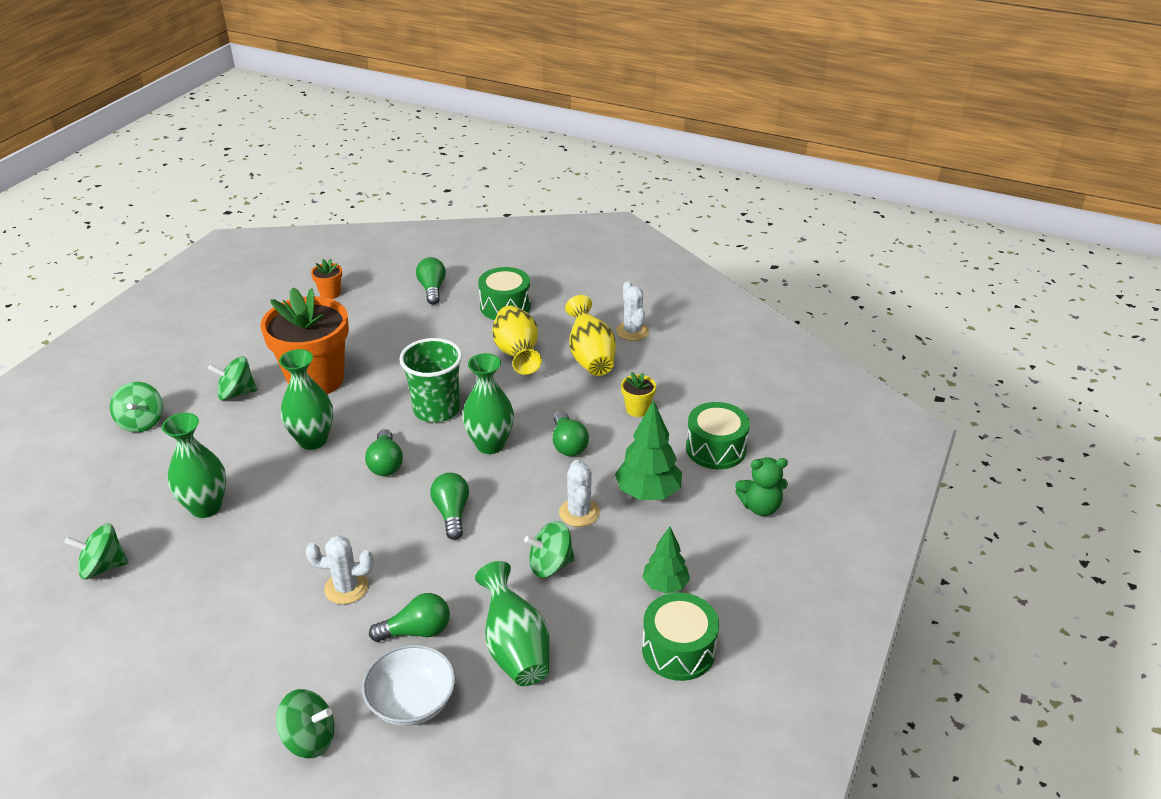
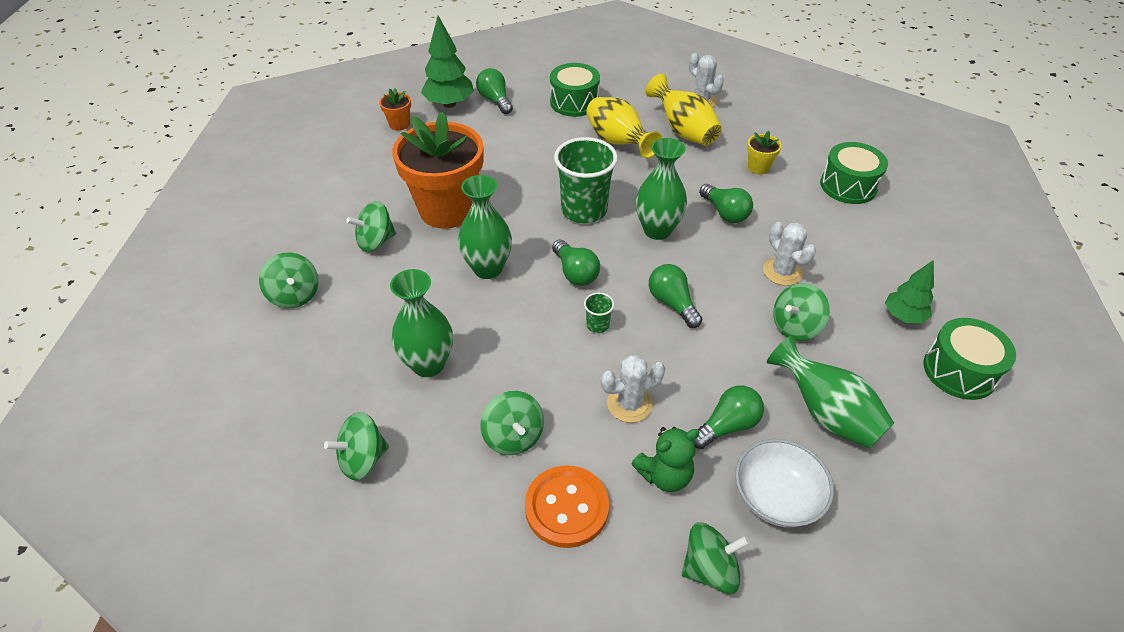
camera: 20 degrees left, 10 degrees up
(231, 585) = (513, 436): none -> green spinning top
(231, 653) = (566, 507): none -> orange button
(370, 514) = (597, 325): none -> green cup
(648, 493) = (825, 238): green tree -> green tree (449, 104)
(760, 507) = (922, 226): green teddy bear -> green teddy bear (665, 475)

